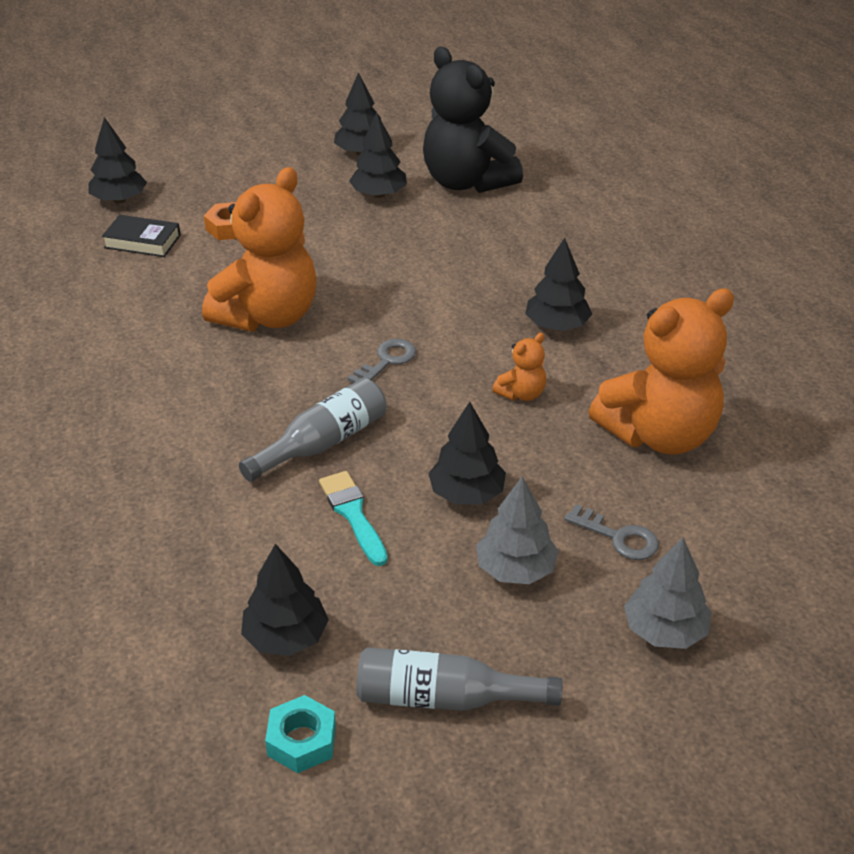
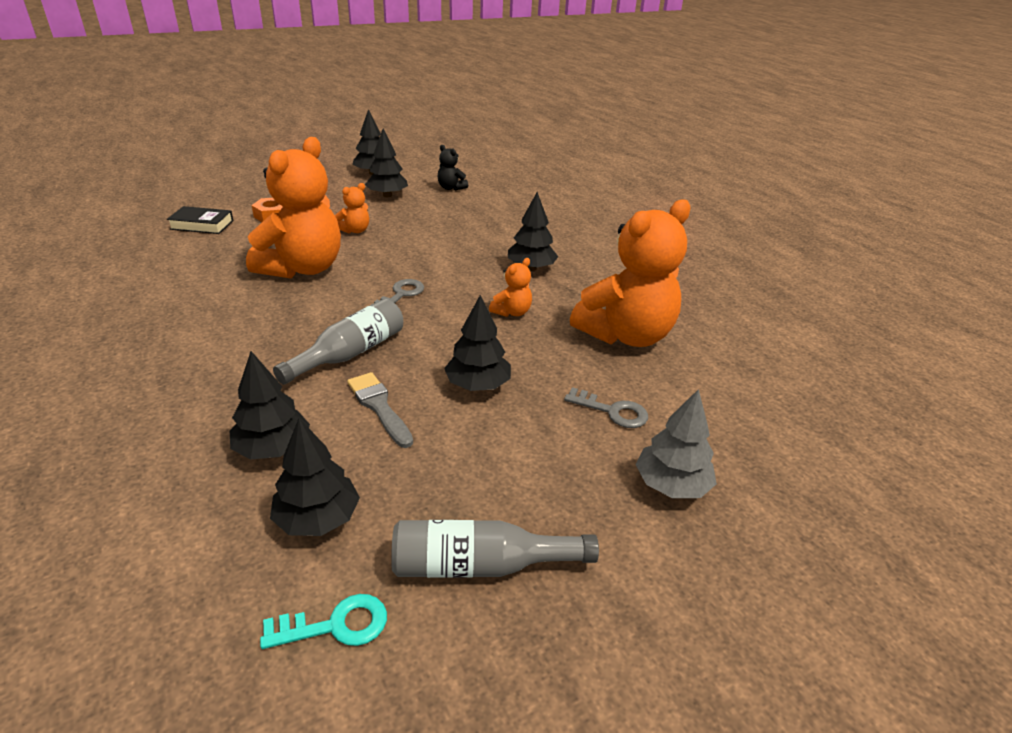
camera: 10 degrees left, 5 degrees down
(119, 200) = (186, 201): black tree -> black tree (272, 448)
(302, 741) = (335, 625): turquoise nut -> turquoise key
(334, 256) = (355, 230): none -> orange teddy bear
(353, 514) = (379, 407): turquoise brush -> grey brush
(466, 182) = (451, 188): black teddy bear -> black teddy bear, size x0.43
(515, 569) = (529, 442): grey tree -> none

